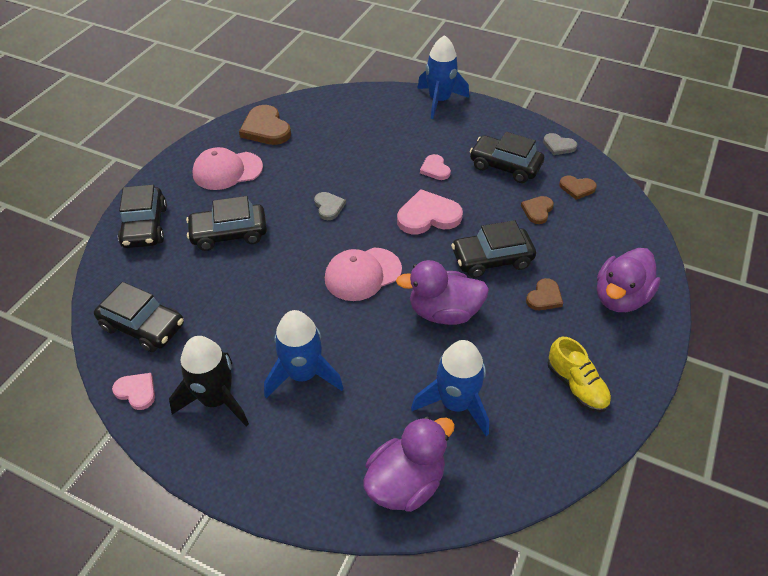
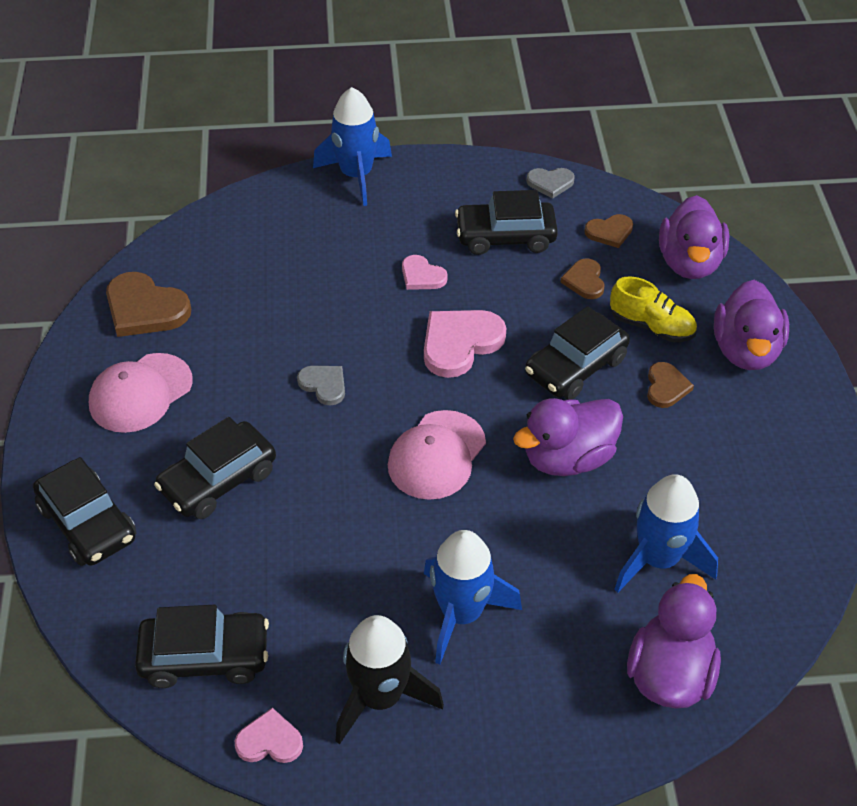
camera: 30 degrees left, 0 degrees up
(576, 385) = (768, 475): yellow shoe -> yellow shoe (651, 326)
(620, 227) = (689, 263): none -> purple duck

